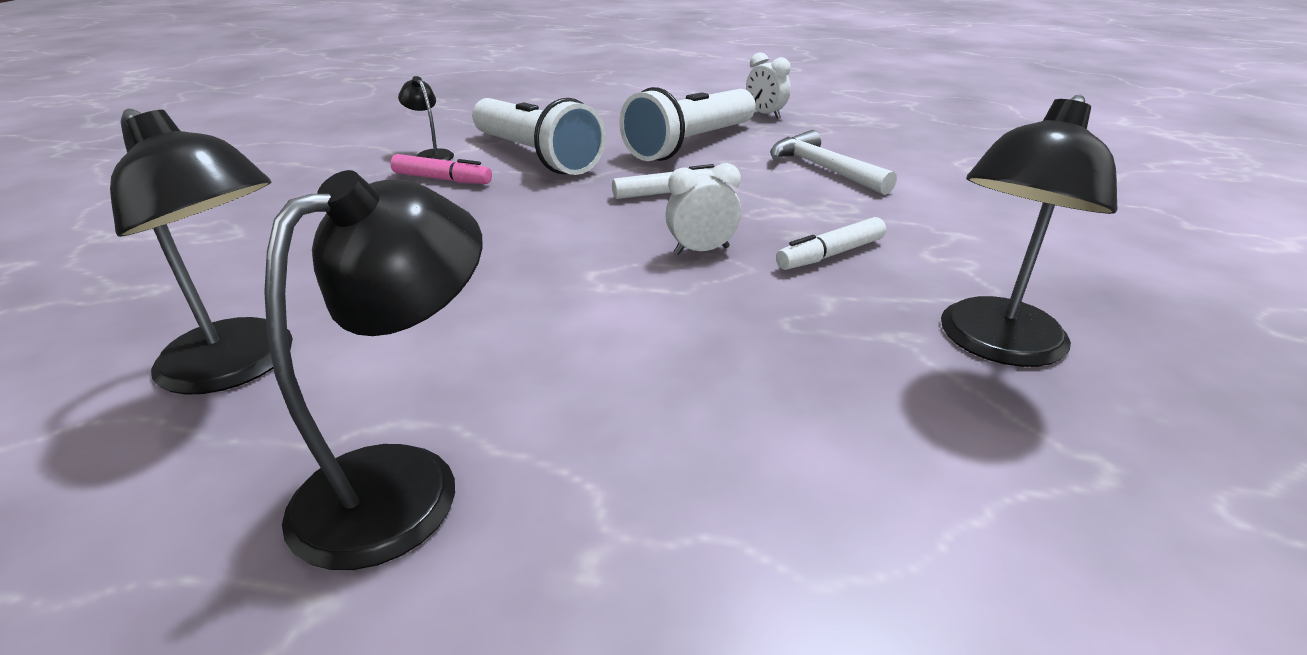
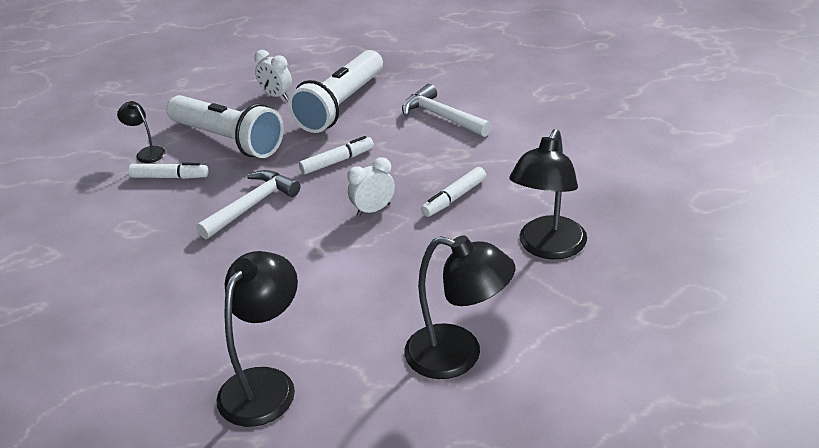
camera: 10 degrees left, 5 degrees up
(241, 366) = (136, 344): black lamp -> black lamp (458, 356)
(442, 179) = (170, 177): pink marker -> white marker
(529, 221) = (252, 206): none -> white hammer
(765, 115) = (390, 59): white clock -> white clock (276, 96)

